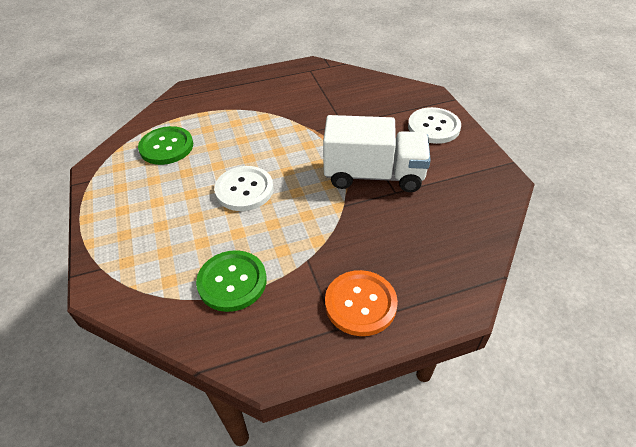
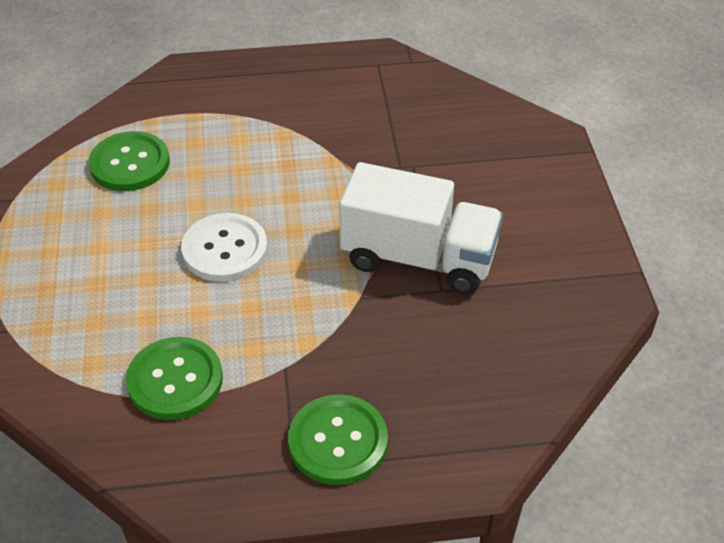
camera: 10 degrees right, 0 degrees up
(360, 304) = (338, 441): orange button -> green button
(433, 127) = (538, 194): white button -> none

